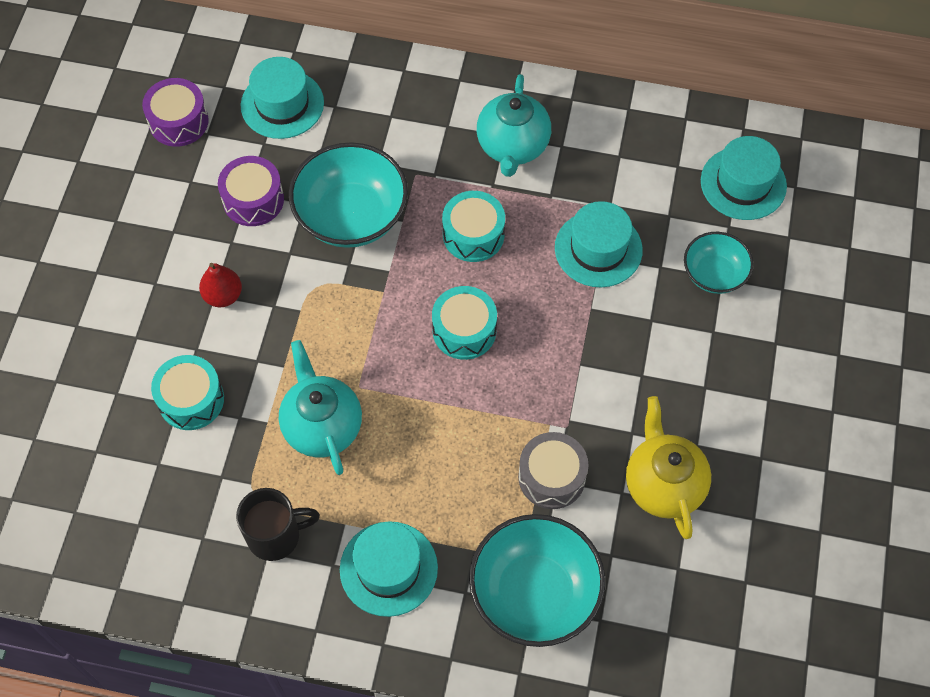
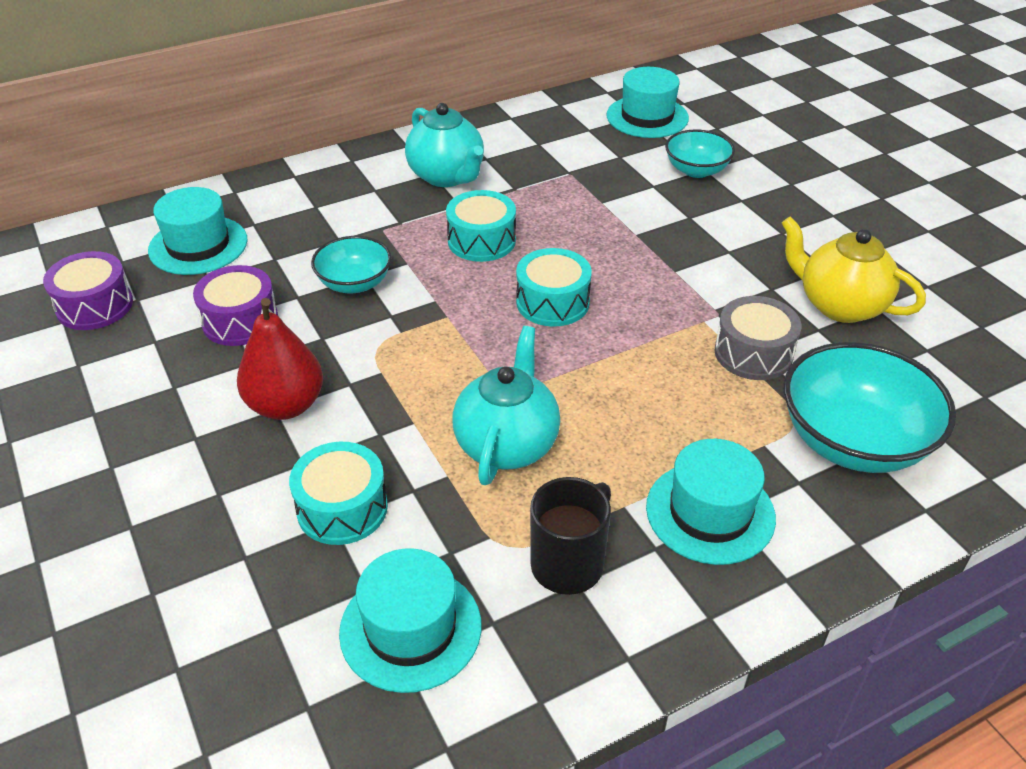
camera: 40 degrees left, 20 degrees down
(223, 295) = (285, 405): red pear -> red pear, size x1.53
(322, 426) = (507, 444): turquoise teapot -> turquoise teapot turned 75 degrees clockwise
(351, 216) = (354, 283): turquoise bowl -> turquoise bowl, size x0.58
(598, 249) = (593, 199): turquoise hat -> turquoise hat (410, 628)

